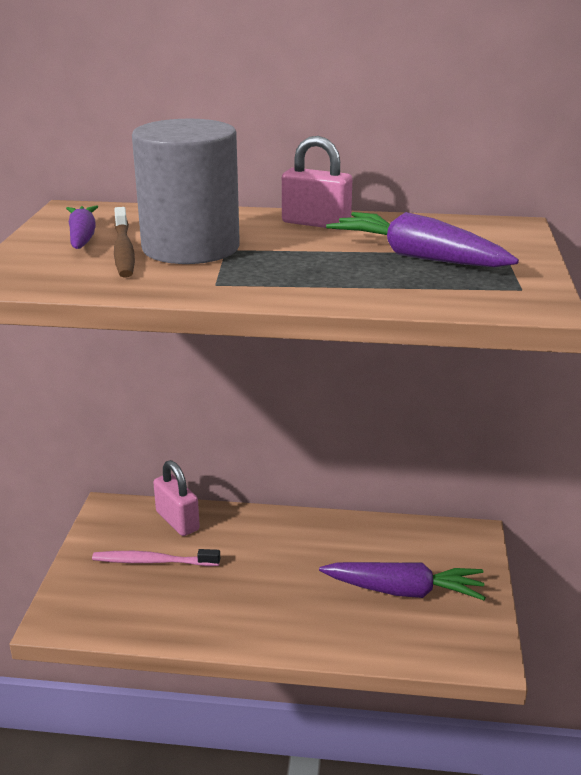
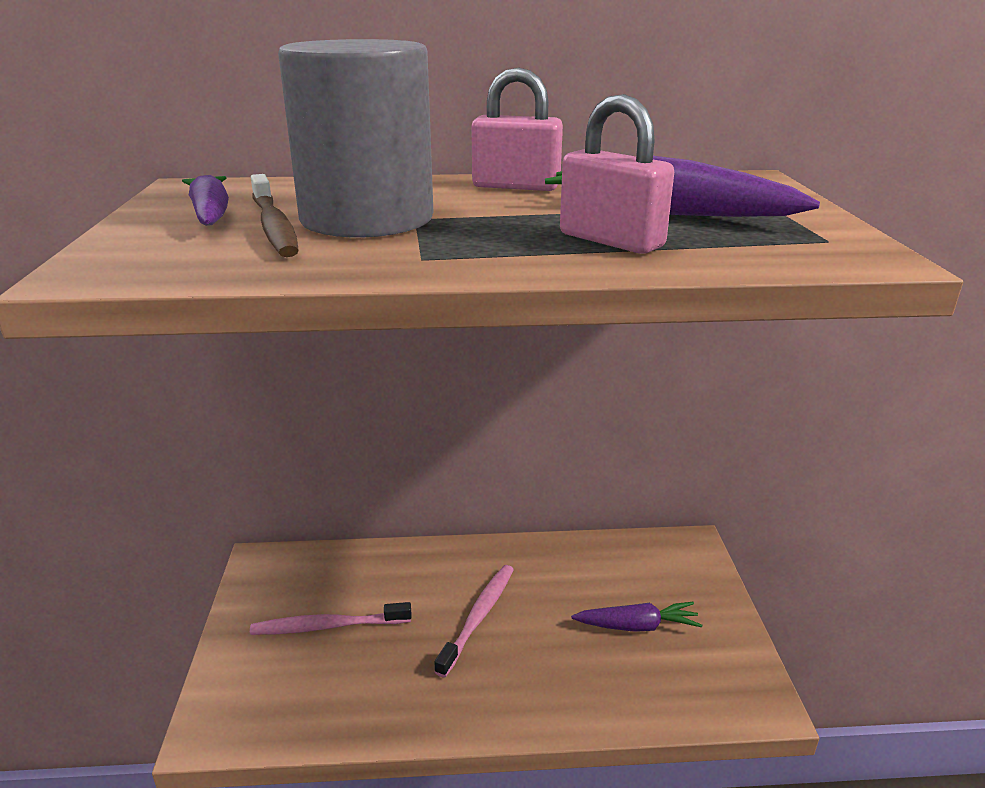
camera: 10 degrees left, 0 degrees up
(177, 521) = (348, 569): pink padlock -> pink padlock (611, 240)
(274, 569) = (478, 617): none -> pink toothbrush
(404, 591) = (637, 626): purple carrot -> purple carrot, size x0.65

